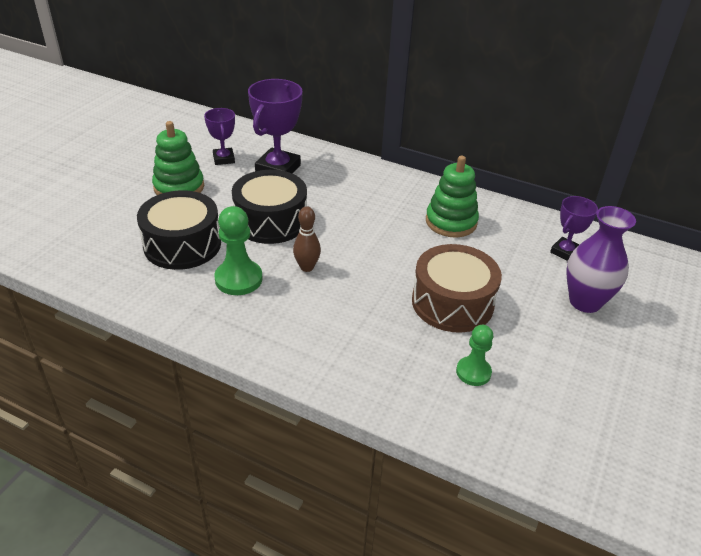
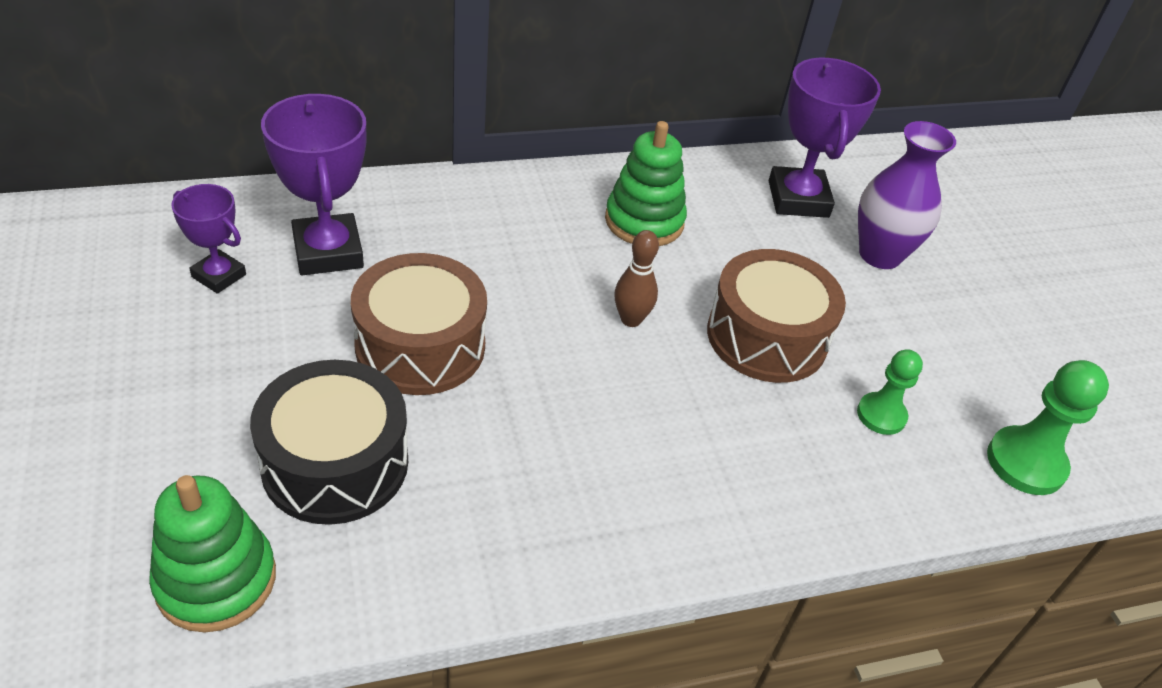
camera: 45 degrees left, 5 degrees up
(179, 187) = (204, 365): green stacking toy -> green stacking toy (216, 580)
(238, 279) = (486, 467): green pawn -> green pawn (1025, 463)
(271, 221) = (420, 346): black drum -> brown drum
(307, 267) = (553, 391): brown bowling pin -> brown bowling pin (631, 319)
(565, 252) = (798, 199): purple trophy -> purple trophy, size x1.70

